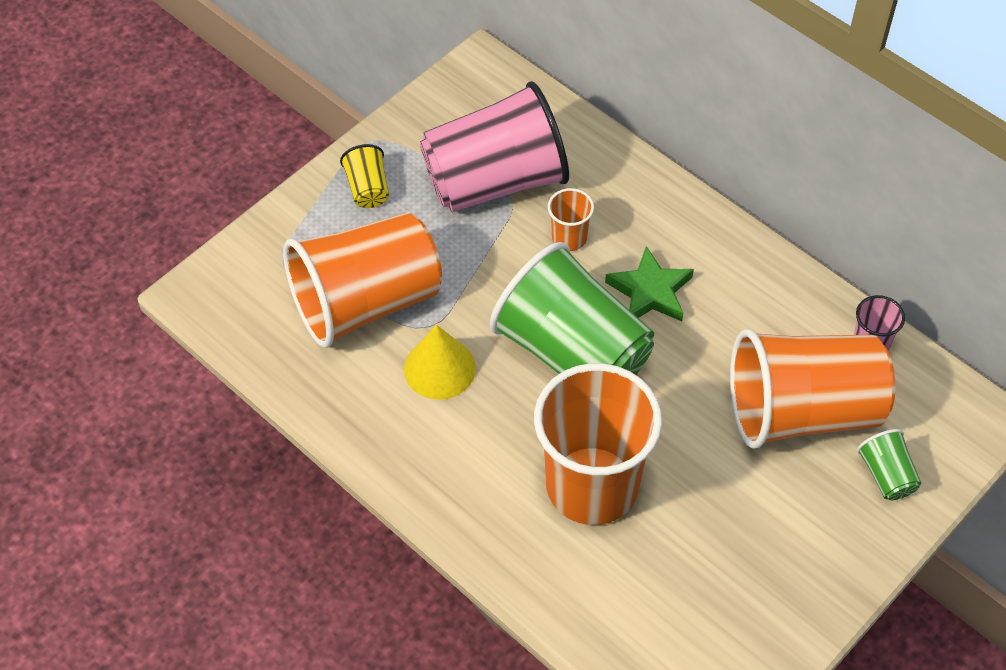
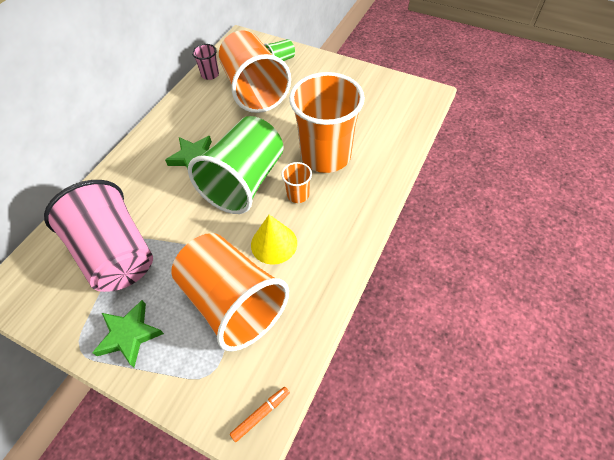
camera: 105 degrees left, 0 degrees up
(212, 305) = (261, 414): none -> orange marker
(368, 189) = (129, 335): yellow cup -> green star
(569, 238) = (160, 203): orange cup -> orange cup (298, 195)

